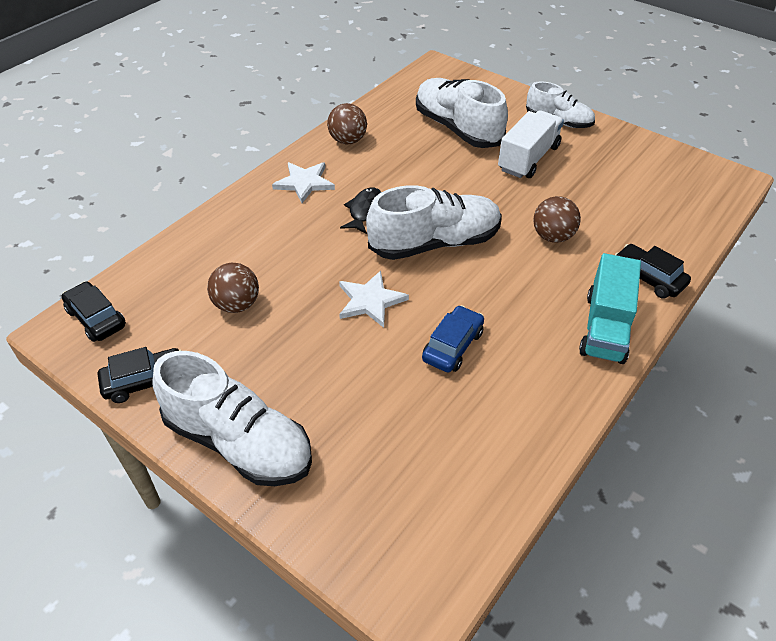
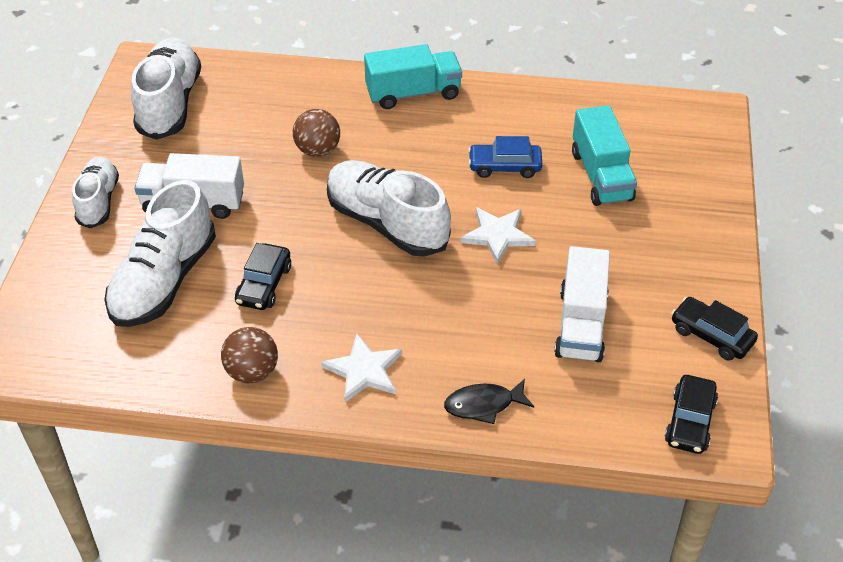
camera: 120 degrees left, 0 degrees up
(237, 305) = (580, 324): brown ball -> white truck
(239, 442) = (701, 244): white shoe -> white shoe (170, 103)
(365, 211) = (376, 295): black fish -> black fish (483, 405)
(389, 415) = (601, 176): none -> turquoise truck
(648, 278) = (333, 84): black car -> black car (264, 285)

